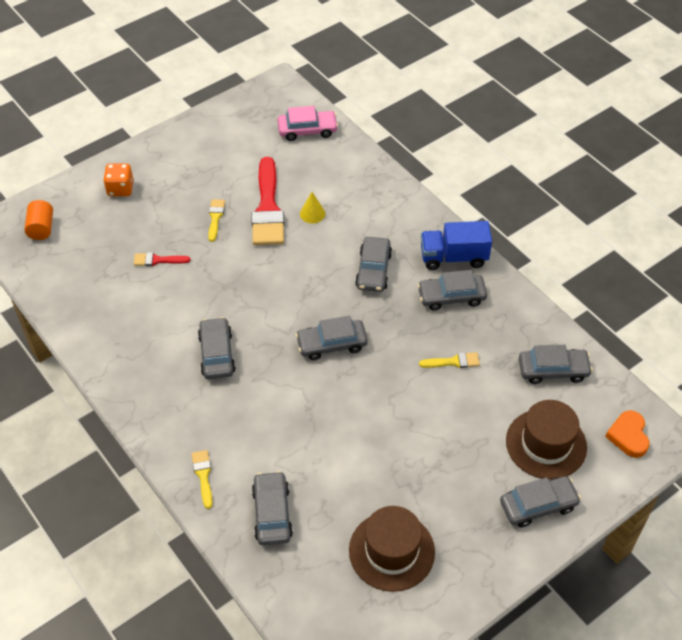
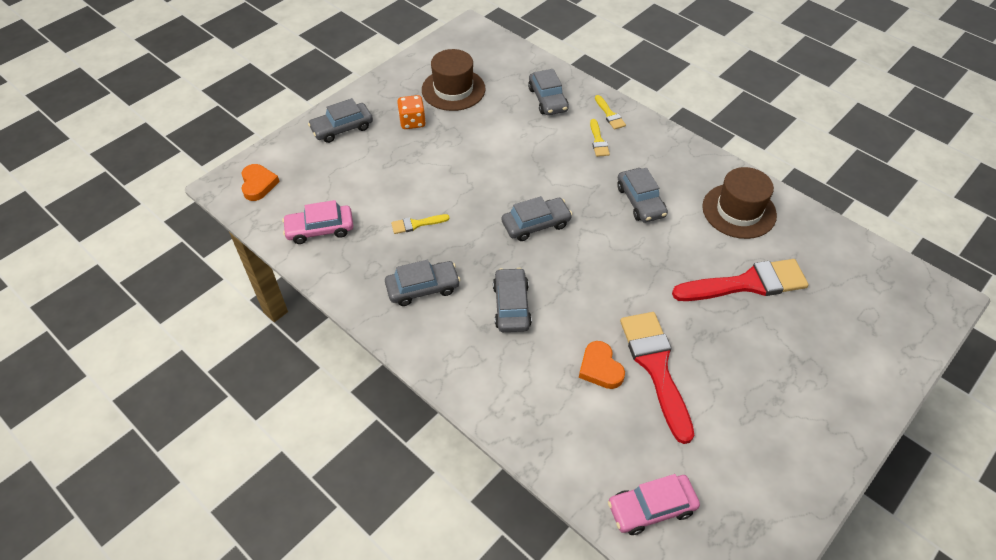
camera: 170 degrees right, 0 degrees up
(41, 228) = (895, 302): orange cylinder -> none
(120, 189) = (844, 367): orange dice -> orange dice (412, 122)
(158, 260) = (747, 283): red brush -> red brush, size x2.19
(215, 218) = (711, 345): yellow brush -> yellow brush (598, 141)
(312, 213) = (600, 368): yellow cone -> orange heart
(453, 257) = (423, 334): blue truck -> none
(546, 444) = (332, 169): brown hat -> brown hat (739, 211)
(553, 370) = (320, 229): grey car -> pink car

